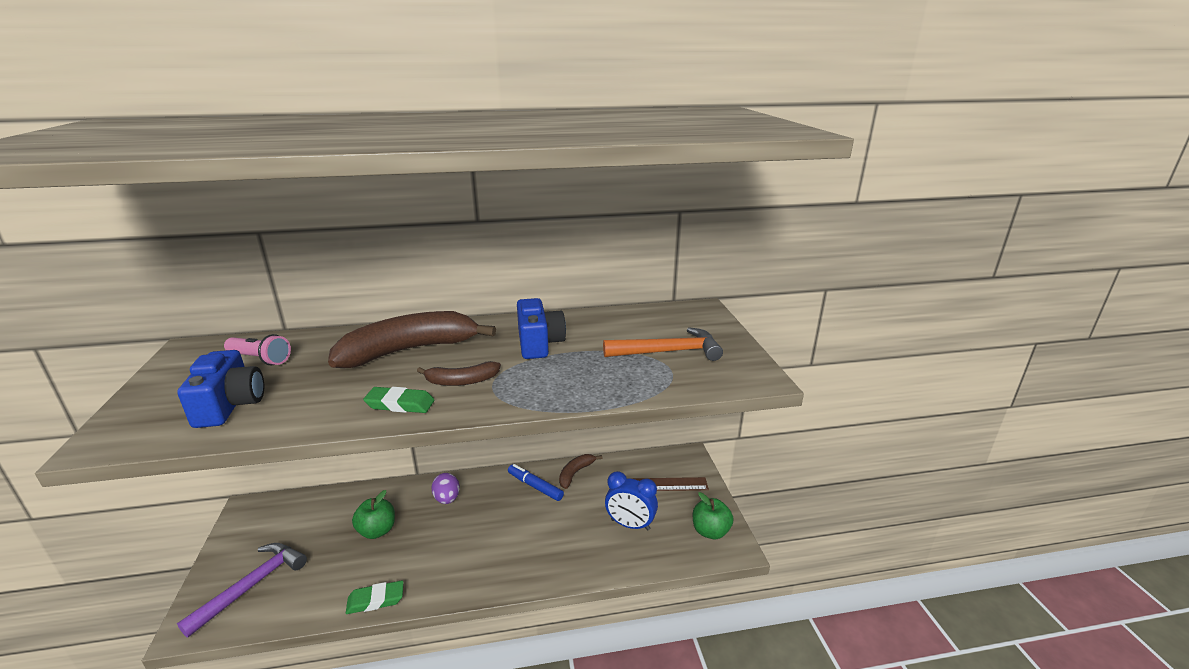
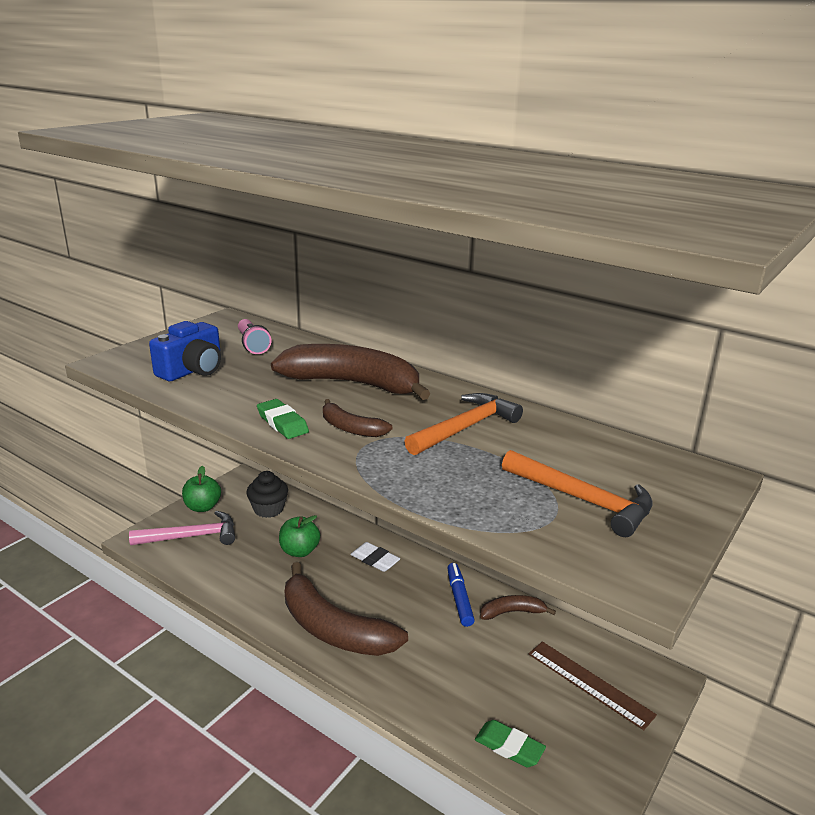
camera: 45 degrees right, 0 degrees up
(252, 586) = (191, 536): purple hammer -> pink hammer
(307, 517) = (268, 509): none -> black cupcake
(375, 600) = (244, 602): green eraser -> green eraser (509, 747)
(447, 499) = (375, 560): purple egg -> white eraser
(473, 565) = (333, 628): none -> brown banana
(539, 343) = (465, 428): blue camera -> orange hammer
(630, 524) = (508, 698): blue clock -> none
(710, 531) = (589, 772): green apple -> green apple (203, 507)

